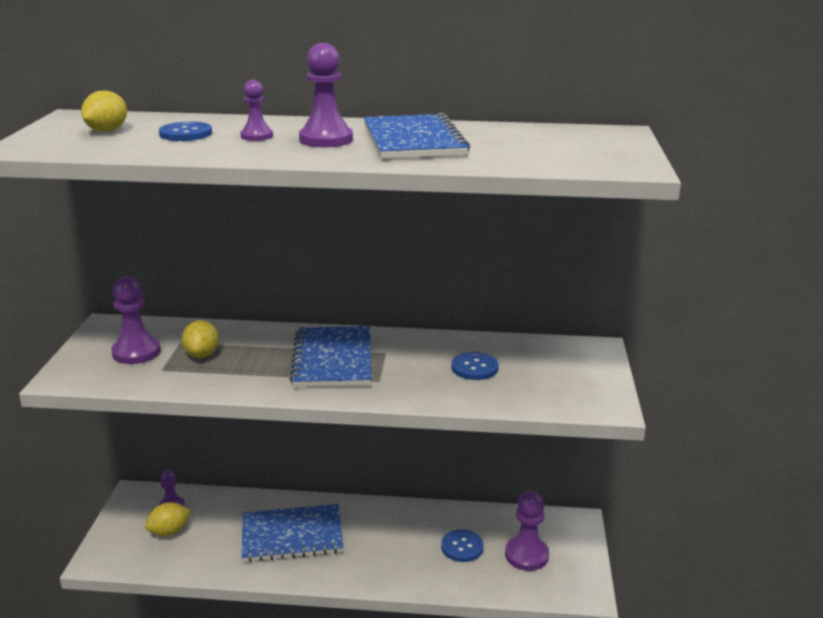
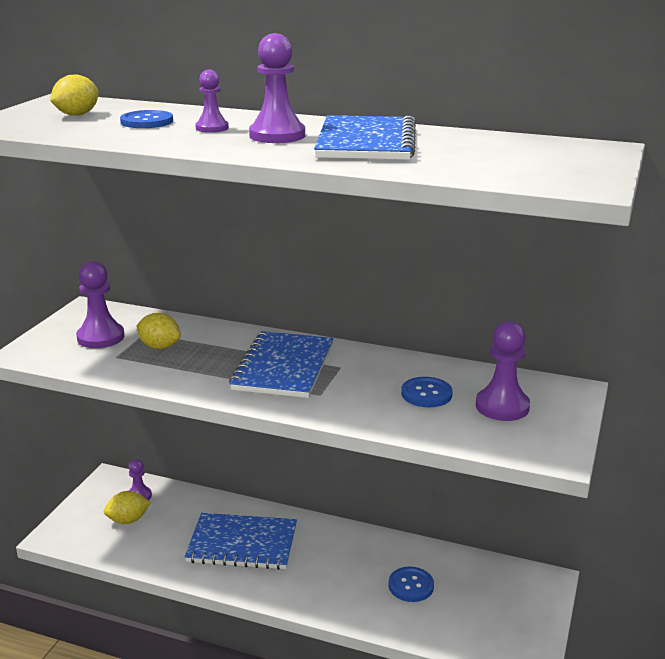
camera: 15 degrees right, 0 degrees up
(202, 354) = (160, 347): yellow lemon -> yellow lemon turned 75 degrees counterclockwise
(526, 555) = (477, 606): purple pawn -> purple pawn (502, 406)

